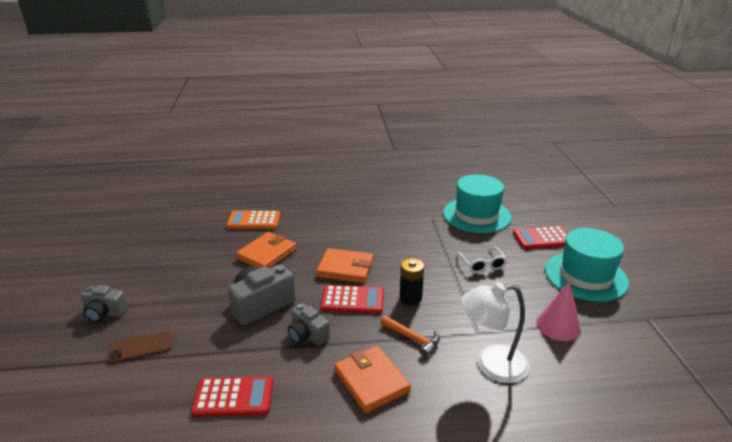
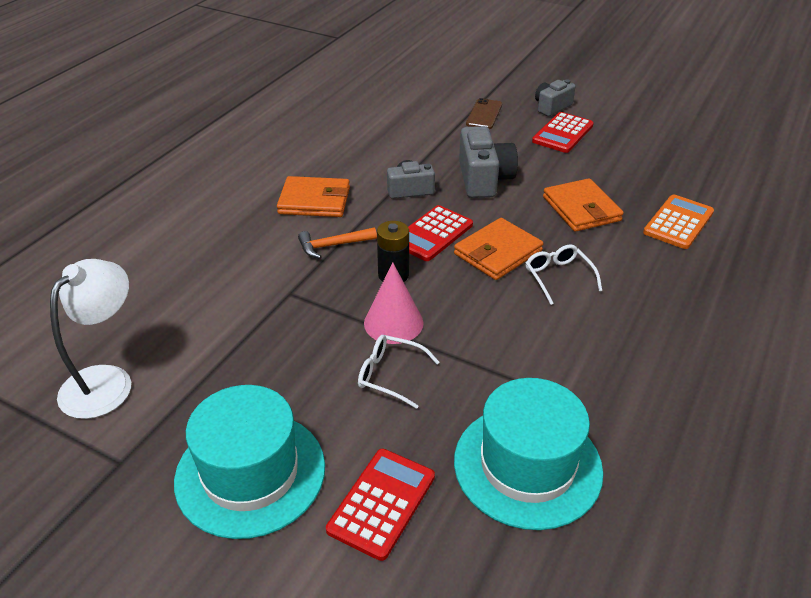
camera: 125 degrees right, 10 degrees up
(233, 397) = (378, 138): red calculator -> red calculator (562, 133)
(346, 242) = (558, 277): none -> white glasses
(491, 365) = (242, 275): white lamp -> white lamp (106, 381)
(558, 325) = (219, 362): pink cone -> pink cone (393, 323)

